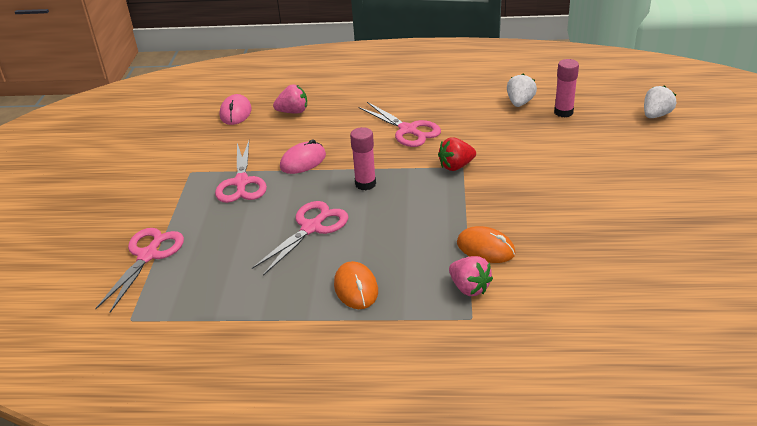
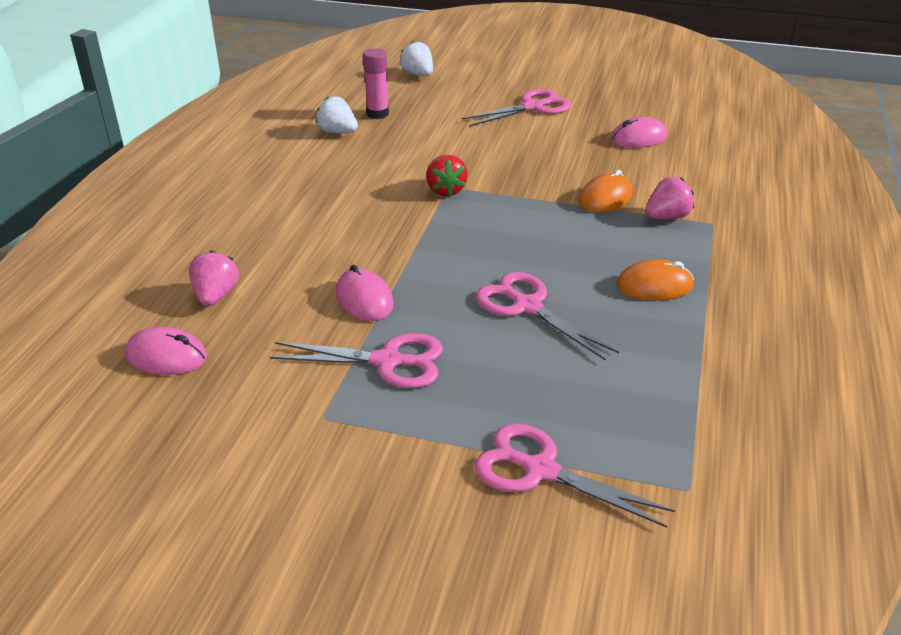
camera: 80 degrees left, 0 degrees up
(365, 184) = (449, 255): pink glue stick -> none
(408, 130) = (343, 209): pink scissors -> pink scissors (532, 107)
(619, 258) = (638, 138): none -> pink mouse

